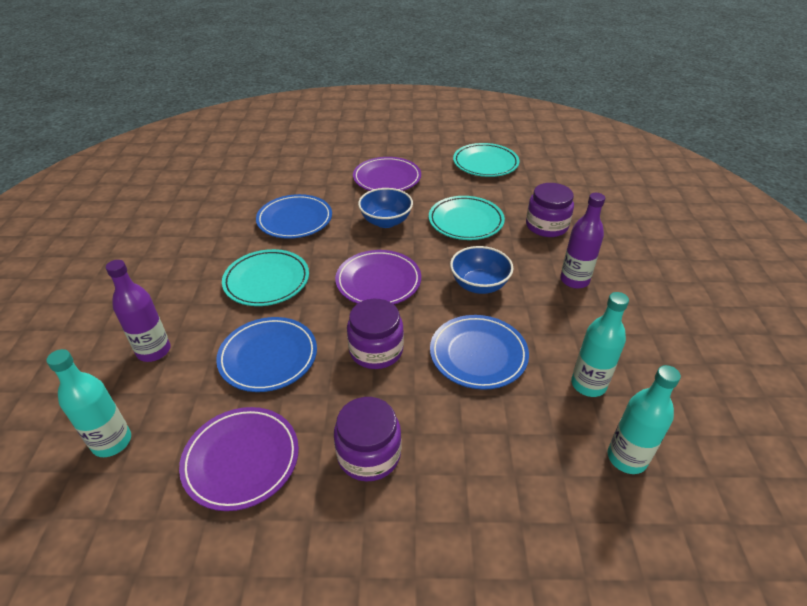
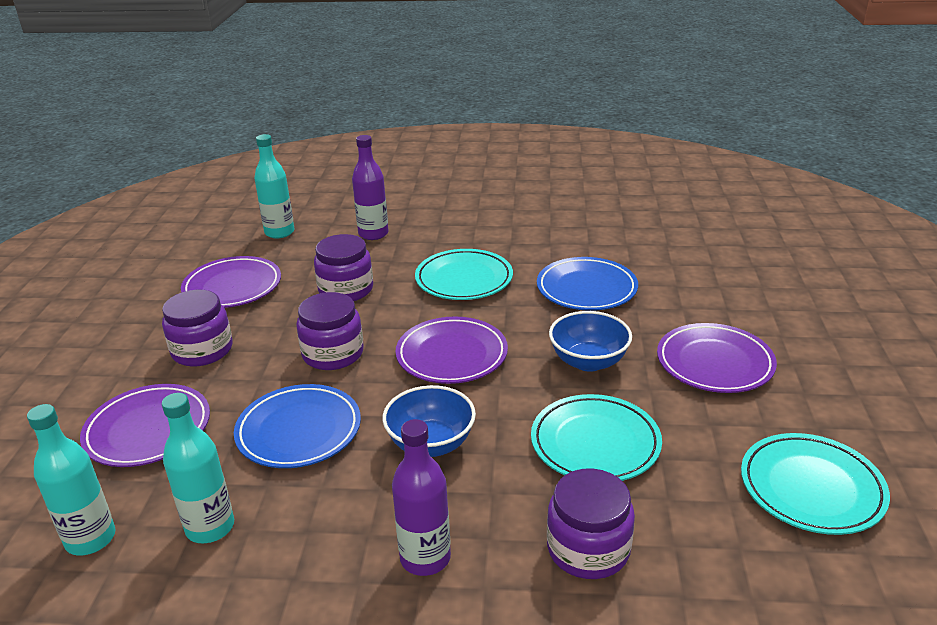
camera: 95 degrees right, 10 degrees down
(268, 357) = (346, 290): blue plate -> purple jar
(496, 462) = (148, 430): none -> purple plate

